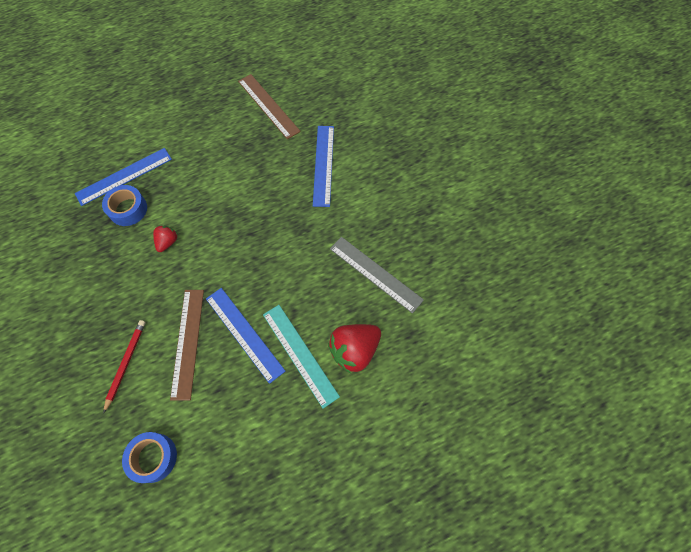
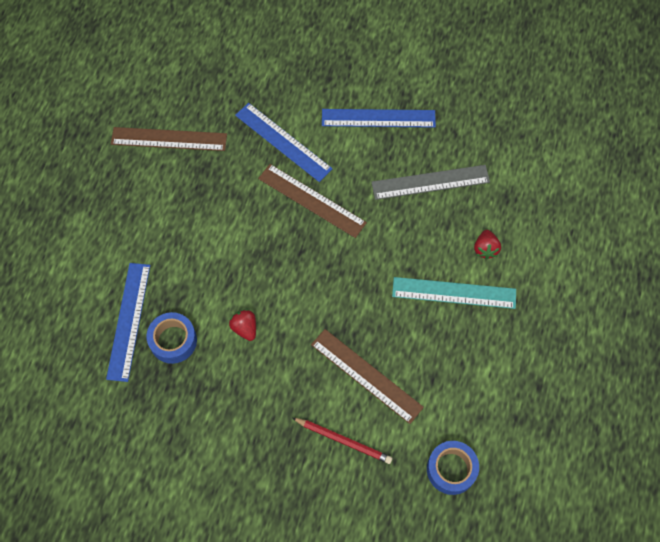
camera: 50 degrees left, 0 degrees up
(126, 364) = (343, 441): red pencil -> red pencil turned 150 degrees clockwise
(244, 334) = (397, 324): blue ruler -> blue ruler (378, 118)
(295, 212) = (312, 200): none -> brown ruler
(354, 350) = (485, 249): red strawberry -> red strawberry, size x0.53

